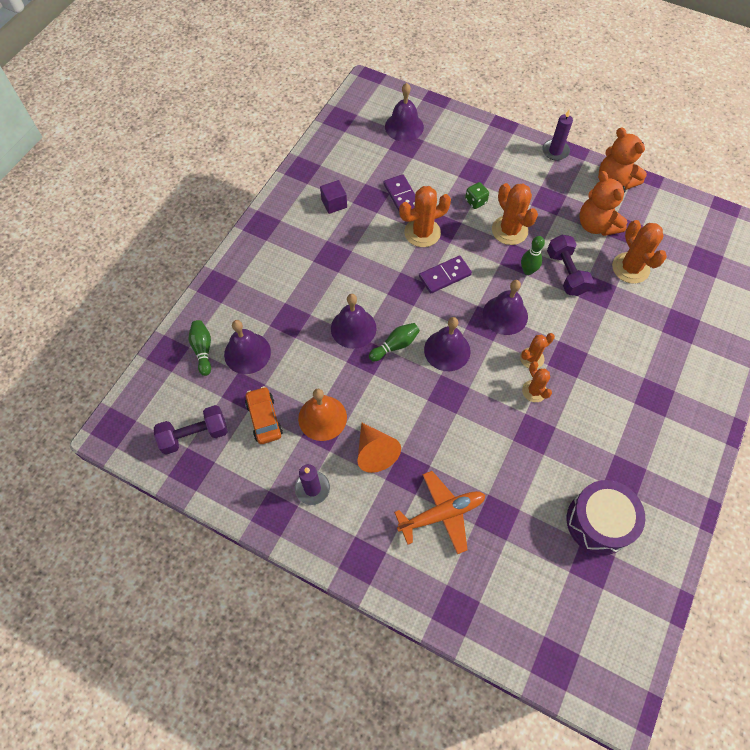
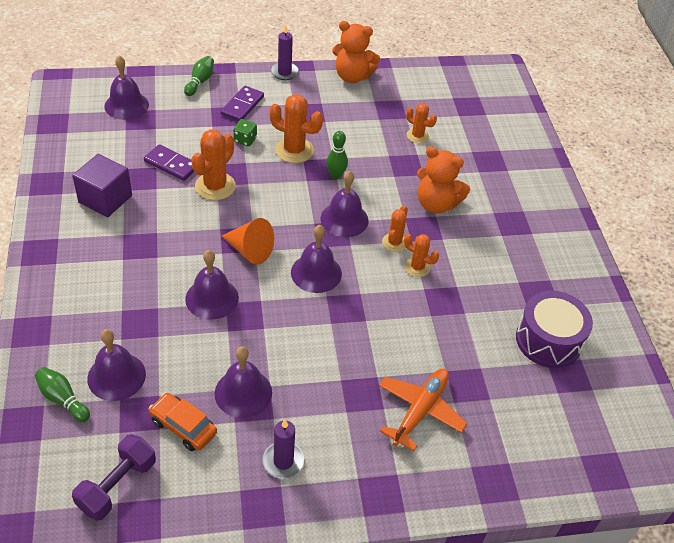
camera: 40 degrees left, 15 degrees down
(322, 418) = (243, 392): orange bell -> purple bell
(334, 203) = (105, 199): purple cube -> purple cube, size x1.62
(375, 452) = (318, 394): orange cone -> orange cone (250, 250)
(395, 345) = (265, 293): green bowling pin -> green bowling pin (200, 81)
(445, 276) = (265, 213): purple domino -> purple domino (242, 106)
(566, 273) = (369, 162): purple dumbbell -> none
(596, 225) = (364, 115): orange teddy bear -> orange teddy bear (436, 204)
(630, 268) = (417, 136): orange cactus -> orange cactus, size x0.61

